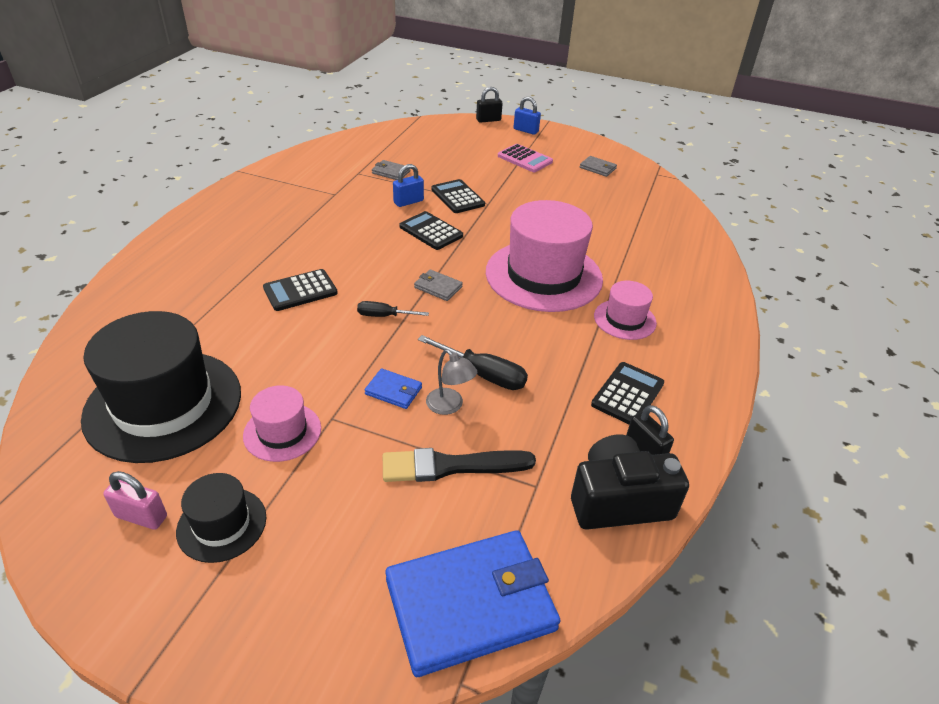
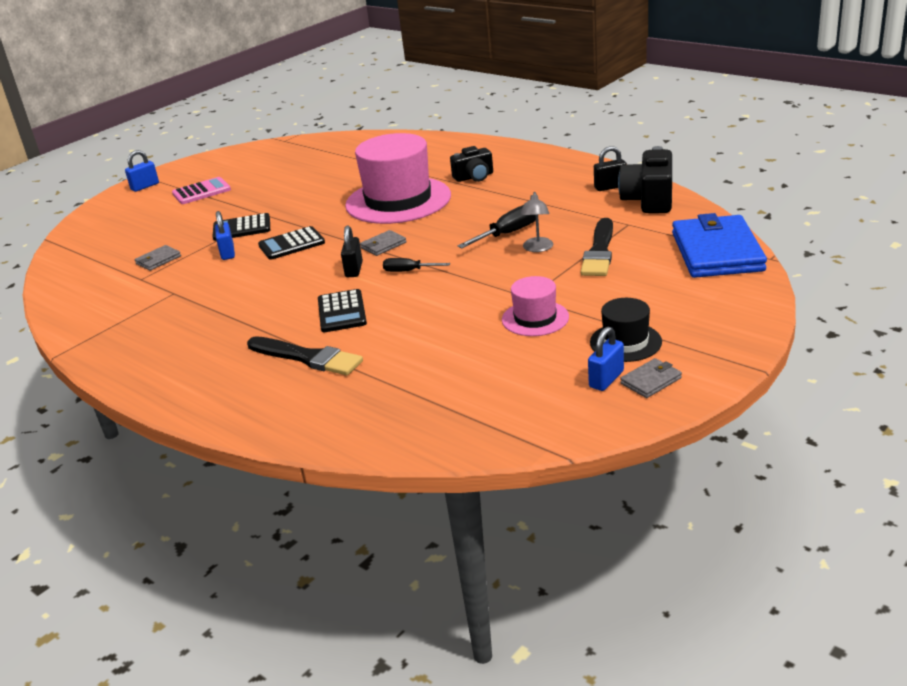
camera: 65 degrees left, 10 degrees down
(141, 516) = (606, 379): pink padlock -> blue padlock
(163, 404) = (473, 378): black hat -> none
(219, 289) = (307, 357): none -> black brush
(384, 316) = (408, 271): black screwdriver -> black screwdriver turned 75 degrees clockwise
(393, 391) = (509, 270): blue wallet -> none
(449, 406) = (537, 248): grey lamp -> grey lamp turned 120 degrees clockwise
(488, 120) = (100, 203): black padlock -> black padlock (354, 269)
(597, 168) = (251, 162): grey wallet -> grey wallet (651, 381)
(624, 319) = (474, 177): pink hat -> black camera
(627, 394) = (555, 186): black calculator -> none

